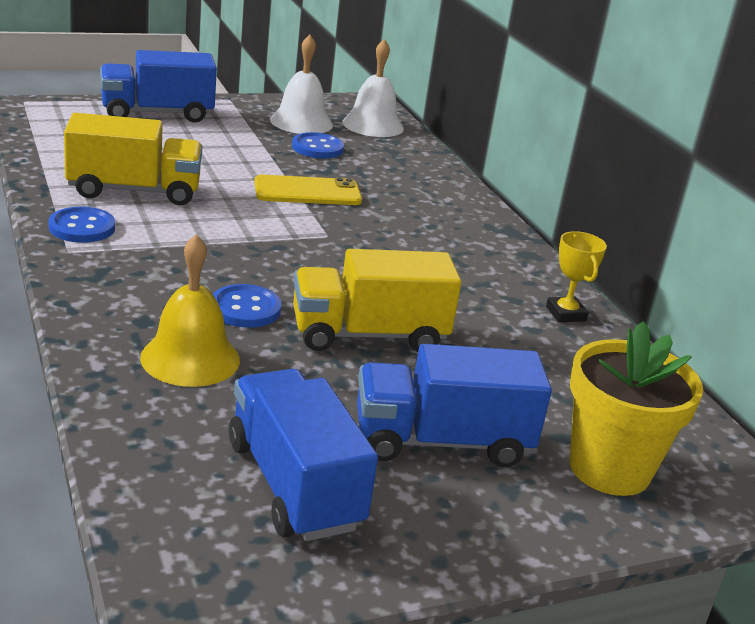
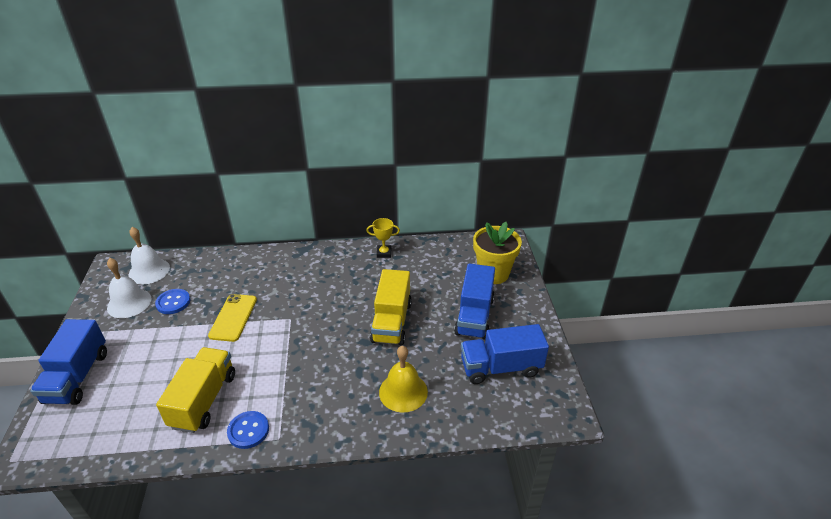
camera: 70 degrees left, 10 degrees up
(245, 309) = (360, 364): blue button -> none

